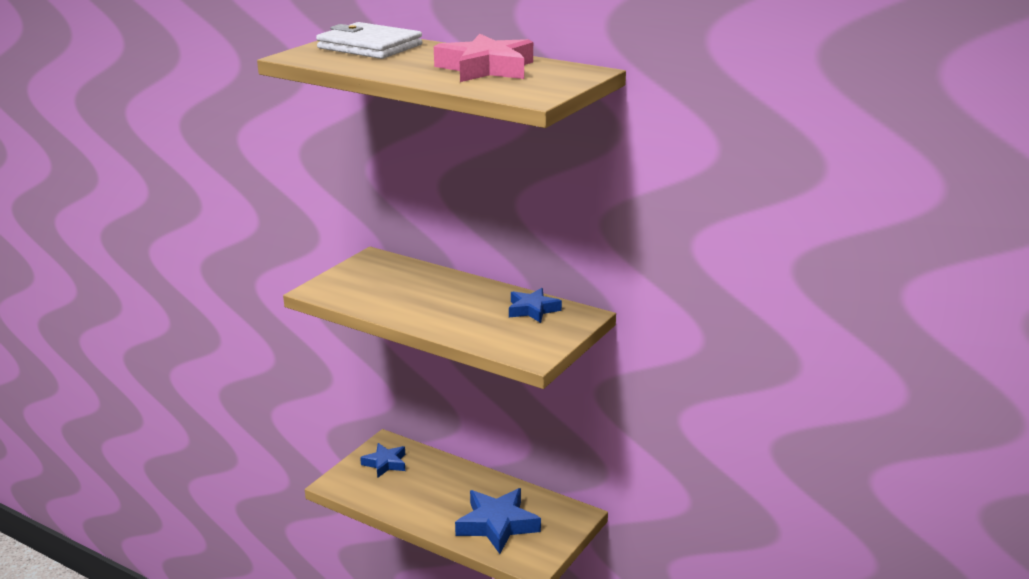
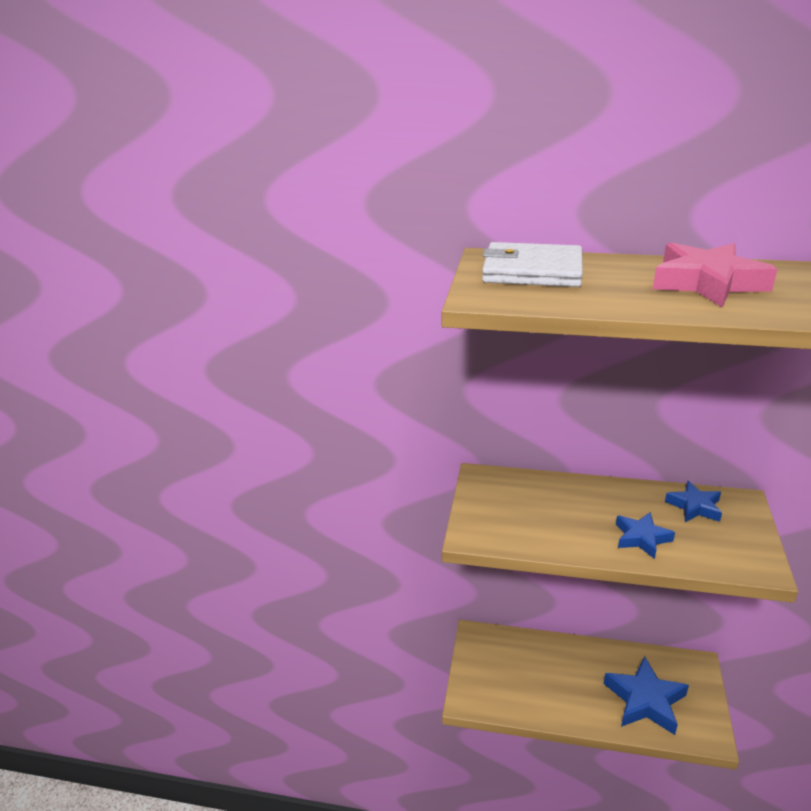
camera: 20 degrees left, 5 degrees up
(385, 463) = (494, 660): blue star -> blue star (641, 538)

